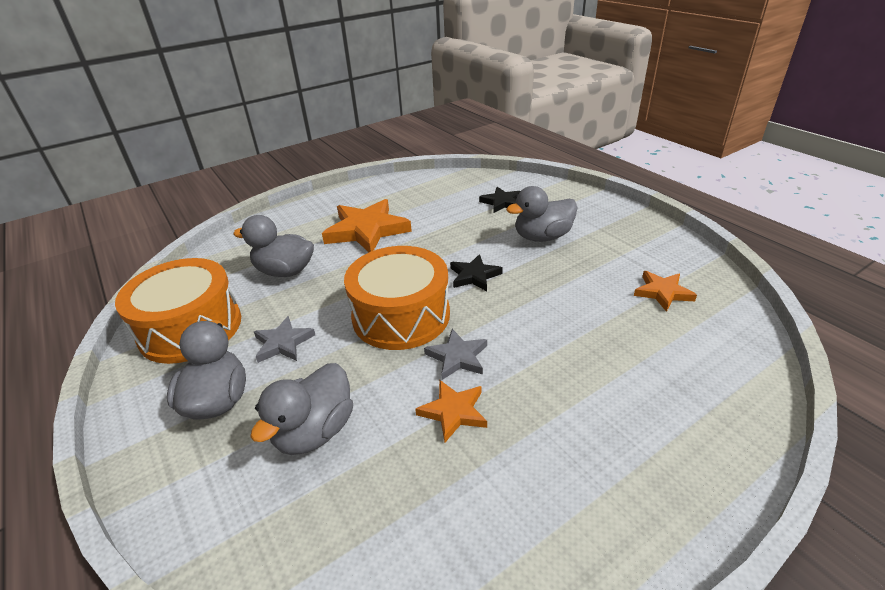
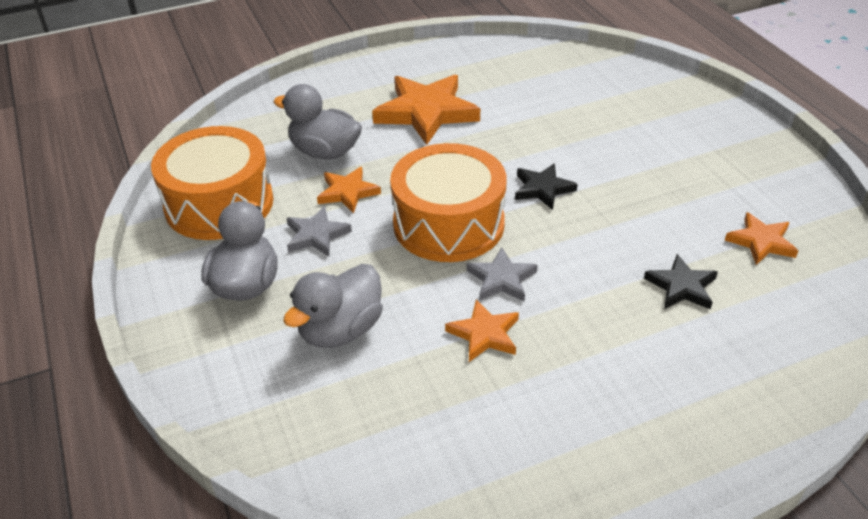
camera: 10 degrees right, 5 degrees up
(308, 302) = (348, 192): none -> orange star
(502, 202) = (601, 96): black star -> black star (681, 286)
(542, 237) = (639, 151): grey duck -> none

